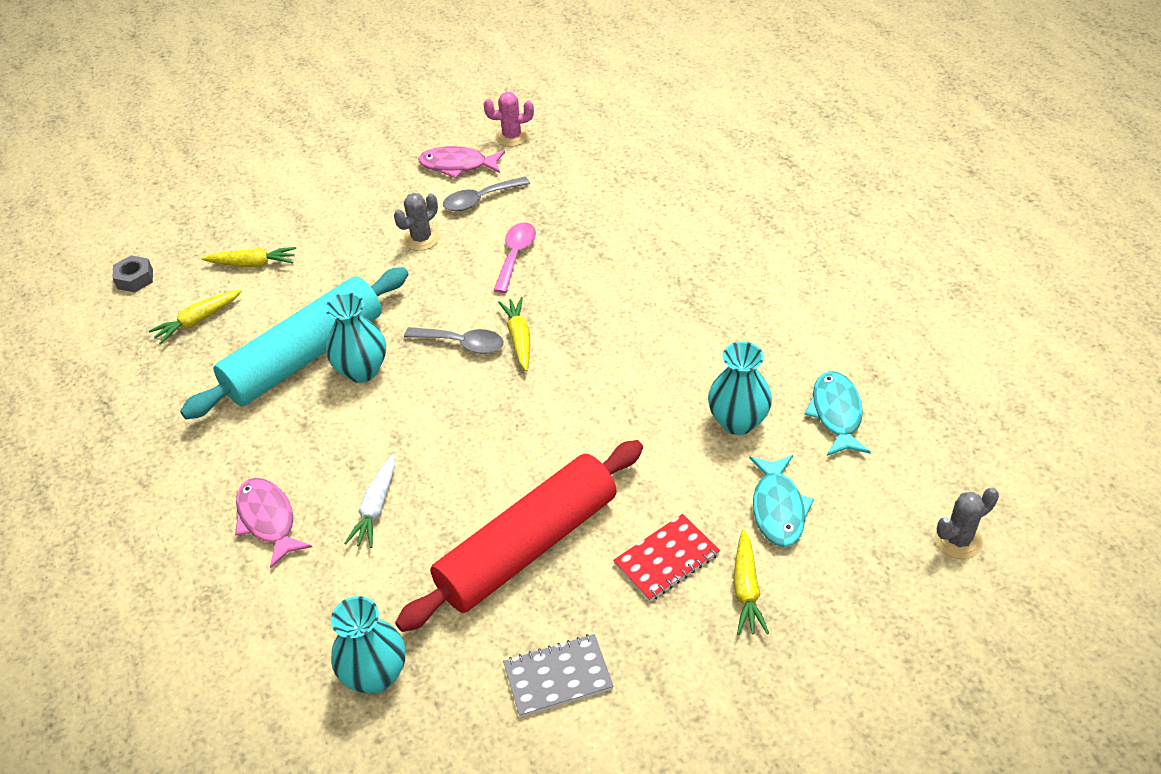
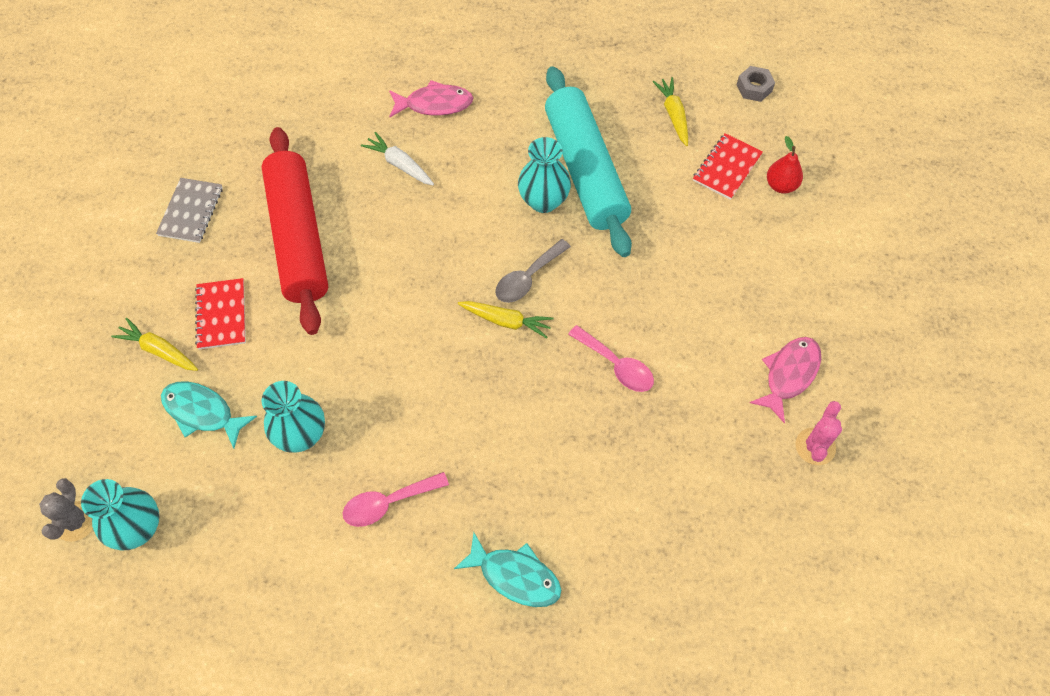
camera: 115 degrees right, 15 degrees up
(252, 264) = (726, 168): yellow carrot -> red notebook
(258, 225) = (781, 185): none -> red pear
(375, 675) = (270, 122): turquoise vase -> turquoise vase (138, 528)
(421, 239) = (687, 300): grey cactus -> none
(480, 200) = (719, 371): grey spoon -> none
(747, 334) = (388, 503): none -> pink spoon
(836, 413) = (252, 517): turquoise fish -> turquoise fish (515, 576)

